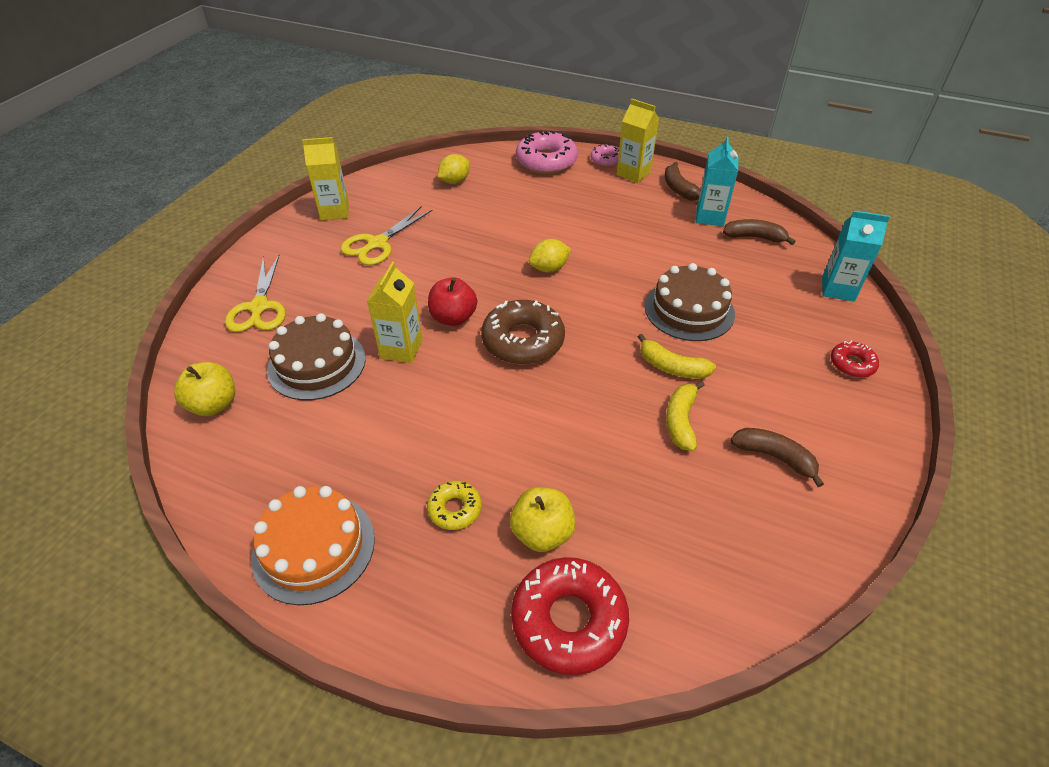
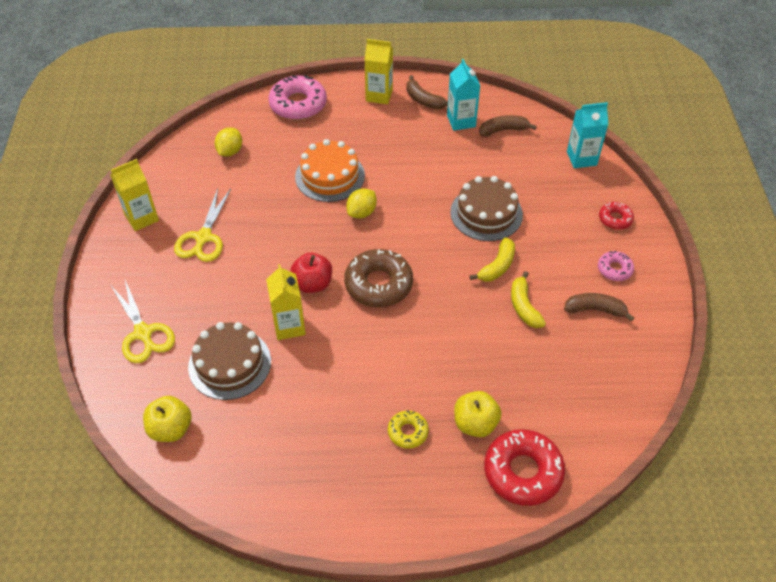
camera: 25 degrees left, 5 degrees up
(314, 547) = (328, 499): orange cake -> orange cake (330, 176)
(606, 160) = (349, 88): pink donut -> pink donut (614, 269)
(672, 367) = (497, 266): yellow banana -> yellow banana turned 60 degrees counterclockwise

